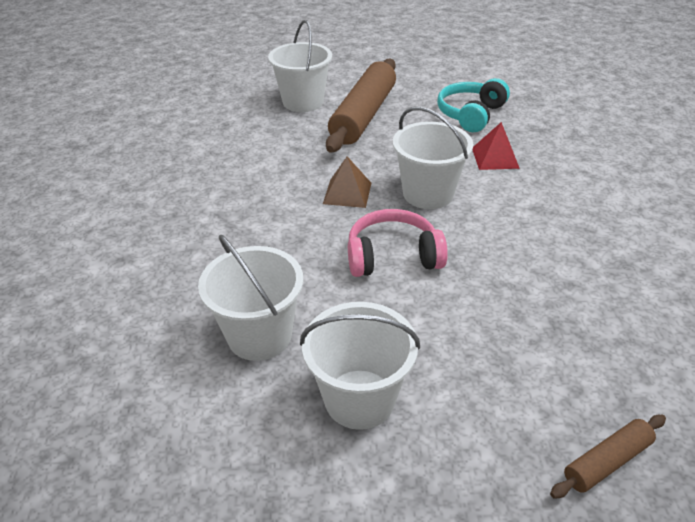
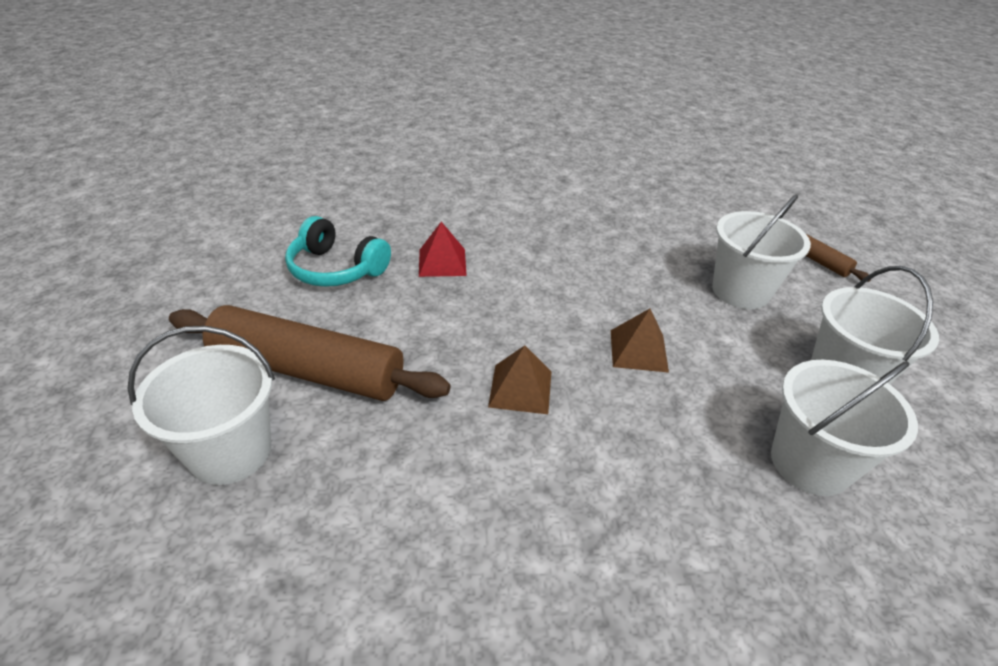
camera: 95 degrees left, 0 degrees up
(393, 256) = (638, 350): pink headphones -> brown pyramid
(428, 194) = (517, 317): white bucket -> white bucket (740, 291)

